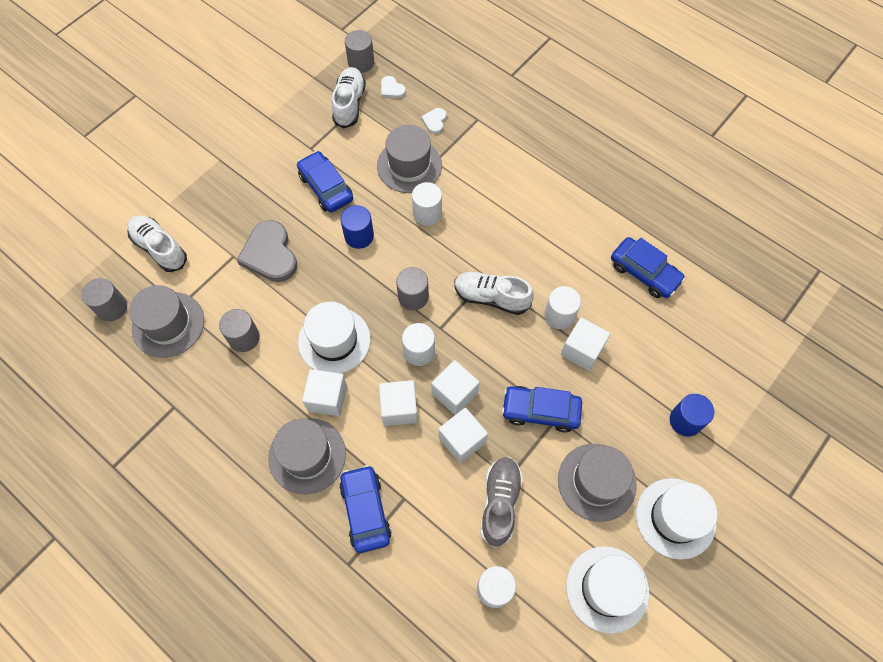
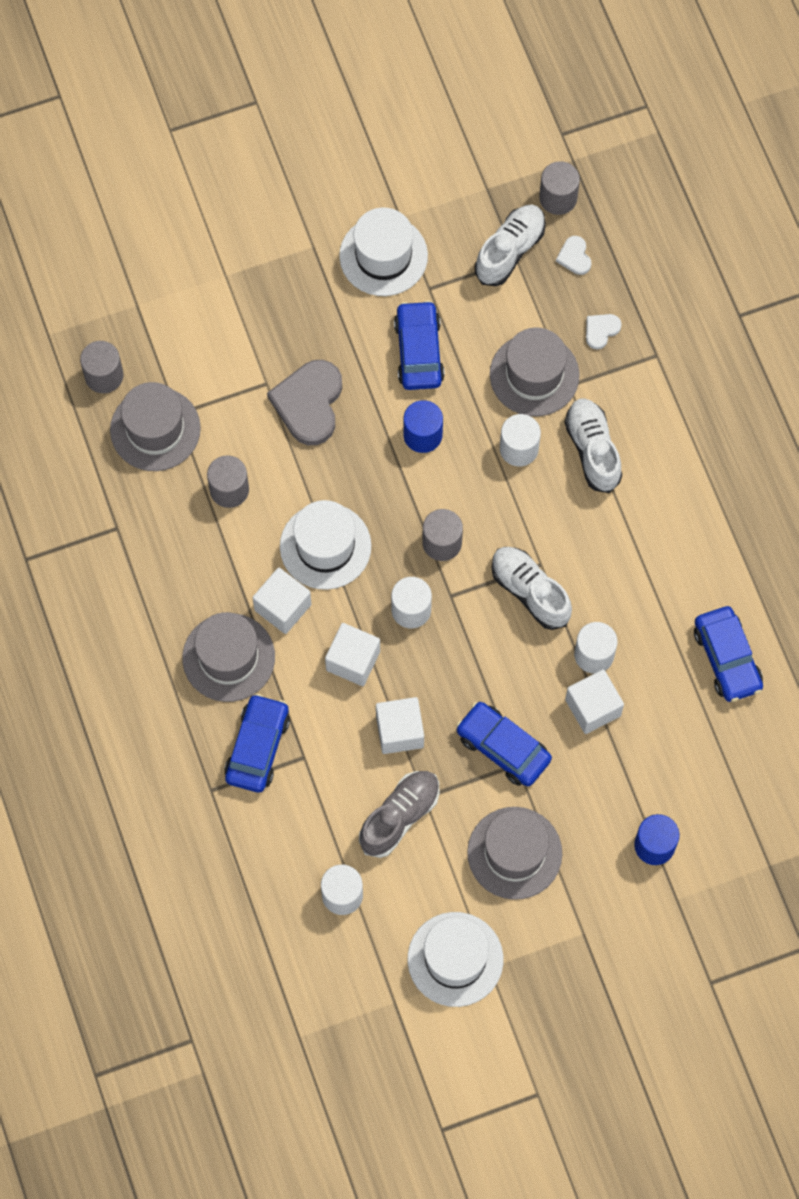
camera: 30 degrees right, 5 degrees up
(160, 248) = (189, 329): white shoe -> white shoe (592, 450)
(454, 393) = (422, 677): white cube -> none
(675, 518) = (572, 934): white hat -> white hat (383, 256)

